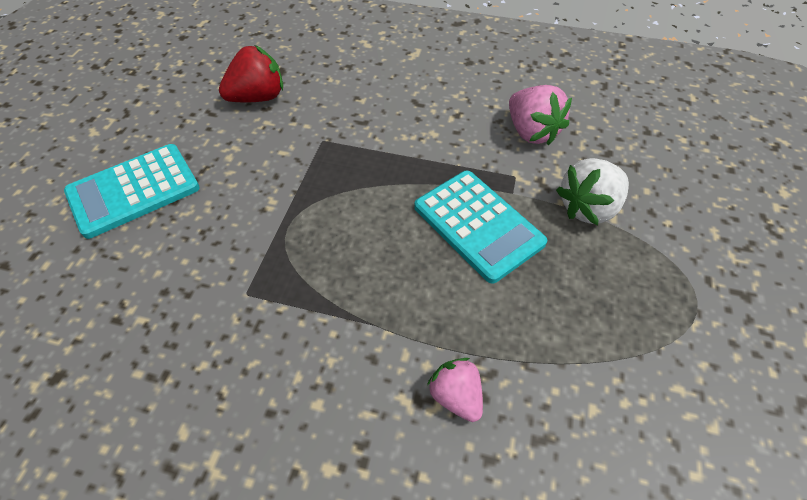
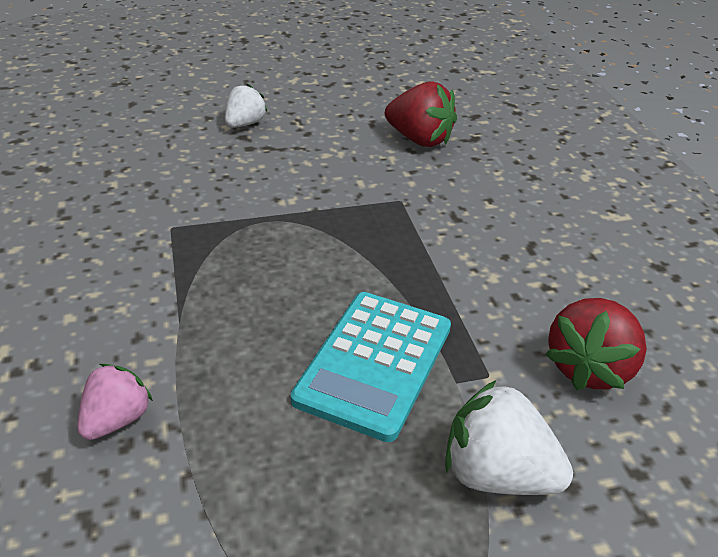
camera: 60 degrees right, 15 degrees down
(134, 190) = (245, 124): turquoise calculator -> white strawberry
(531, 132) = (589, 368): pink strawberry -> red strawberry

